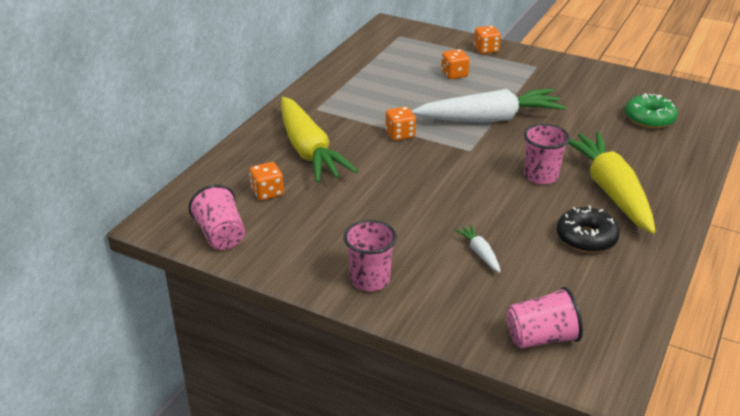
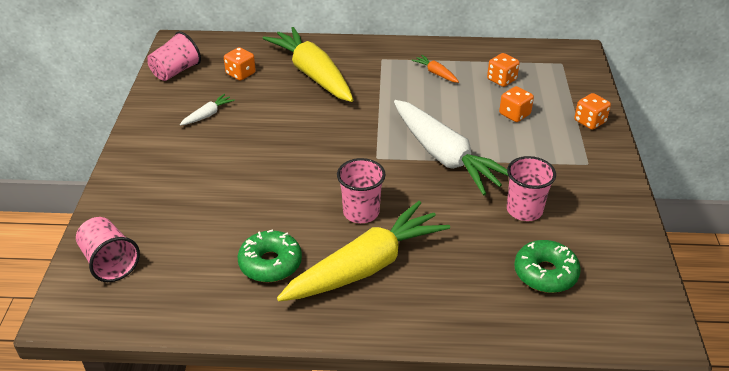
camera: 65 degrees right, 5 degrees up
(309, 151) = (312, 74): yellow carrot -> yellow carrot turned 105 degrees clockwise
(365, 90) = (436, 73): none -> orange carrot
(370, 280) = (151, 153): pink cup -> pink cup (524, 210)
(400, 134) = (373, 112): orange dice -> orange dice (501, 80)
(480, 253) = (213, 201): white carrot -> white carrot (208, 115)
(586, 238) = (270, 263): black donut -> green donut

